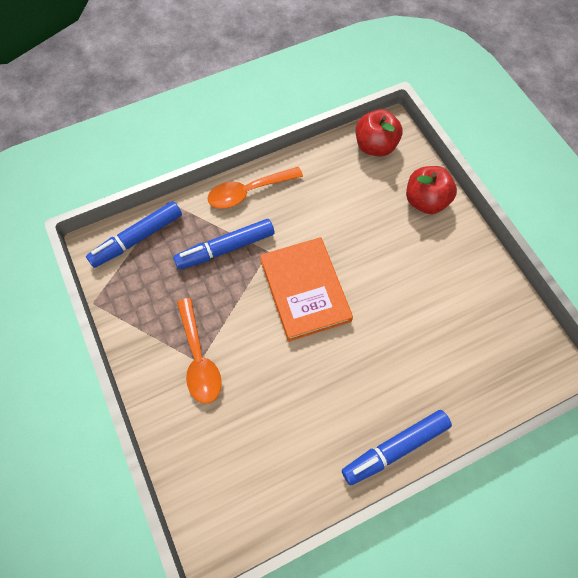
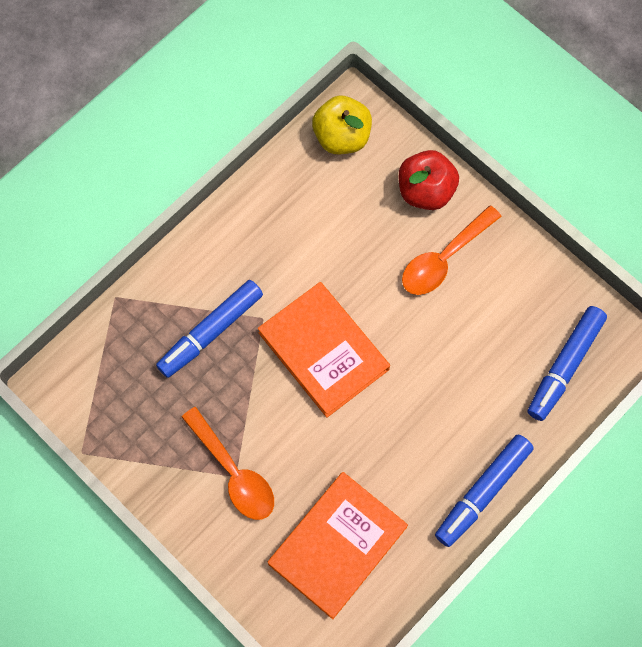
camera: 20 degrees left, 5 degrees up
(137, 238) = (99, 356): blue marker -> blue marker (564, 366)
(248, 192) = (209, 250): orange spoon -> orange spoon (444, 258)
(257, 448) = (337, 545): none -> orange book
(375, 146) = (342, 137): red apple -> yellow apple

